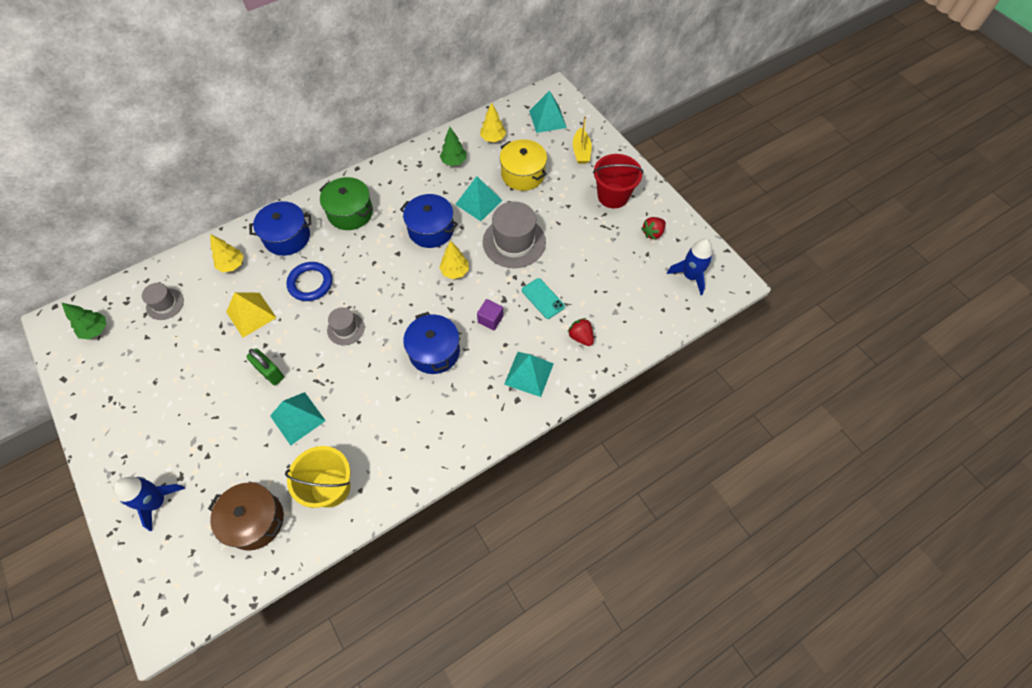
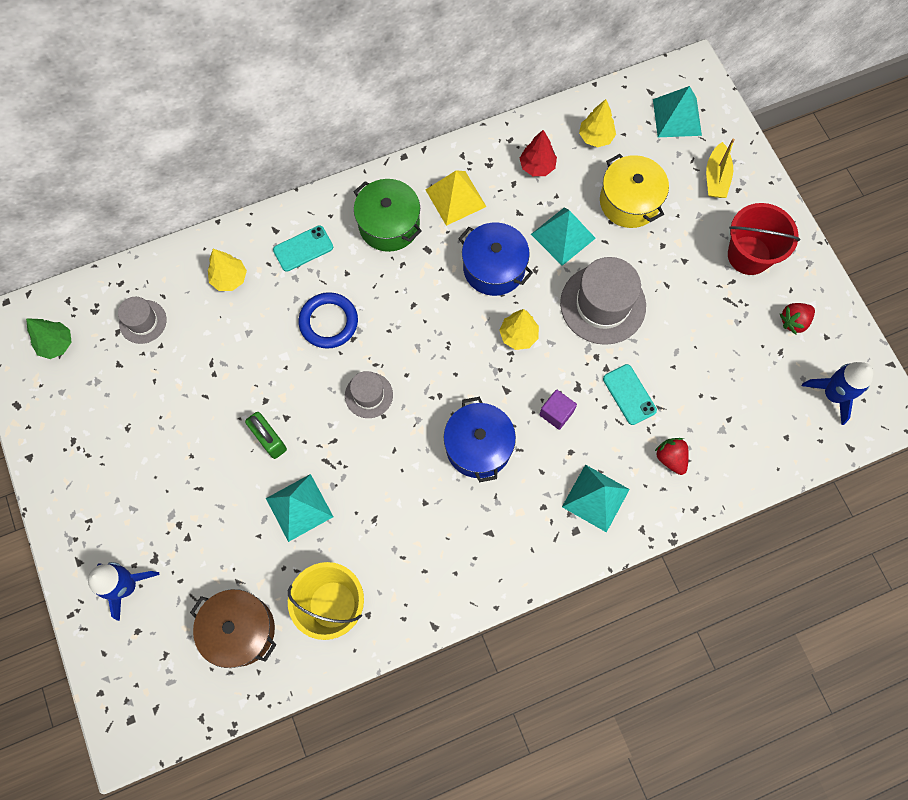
camera: 10 degrees right, 10 degrees up
(251, 314) = (250, 354): yellow pyramid -> yellow pyramid (455, 198)
(287, 237) = (303, 248): blue pot -> turquoise phone
(454, 161) = (537, 166): green tree -> red tree

